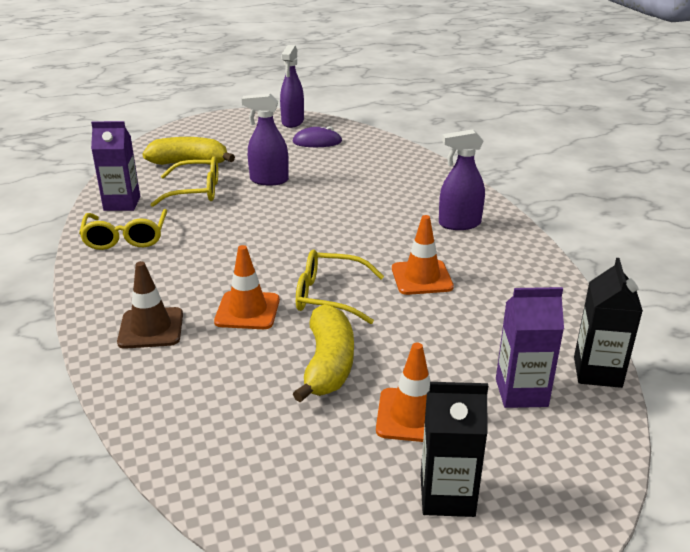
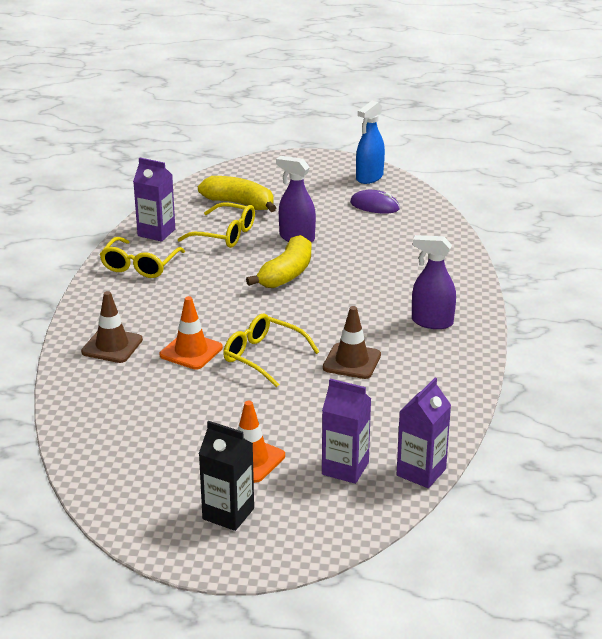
camera: 25 degrees right, 0 degrees up
(292, 122) = (369, 177): purple spray bottle -> blue spray bottle
(328, 364) = (219, 408): yellow banana -> yellow banana (286, 274)
(421, 278) = (352, 361): orange traffic cone -> brown traffic cone
(597, 372) = (421, 472): black carton -> purple carton

